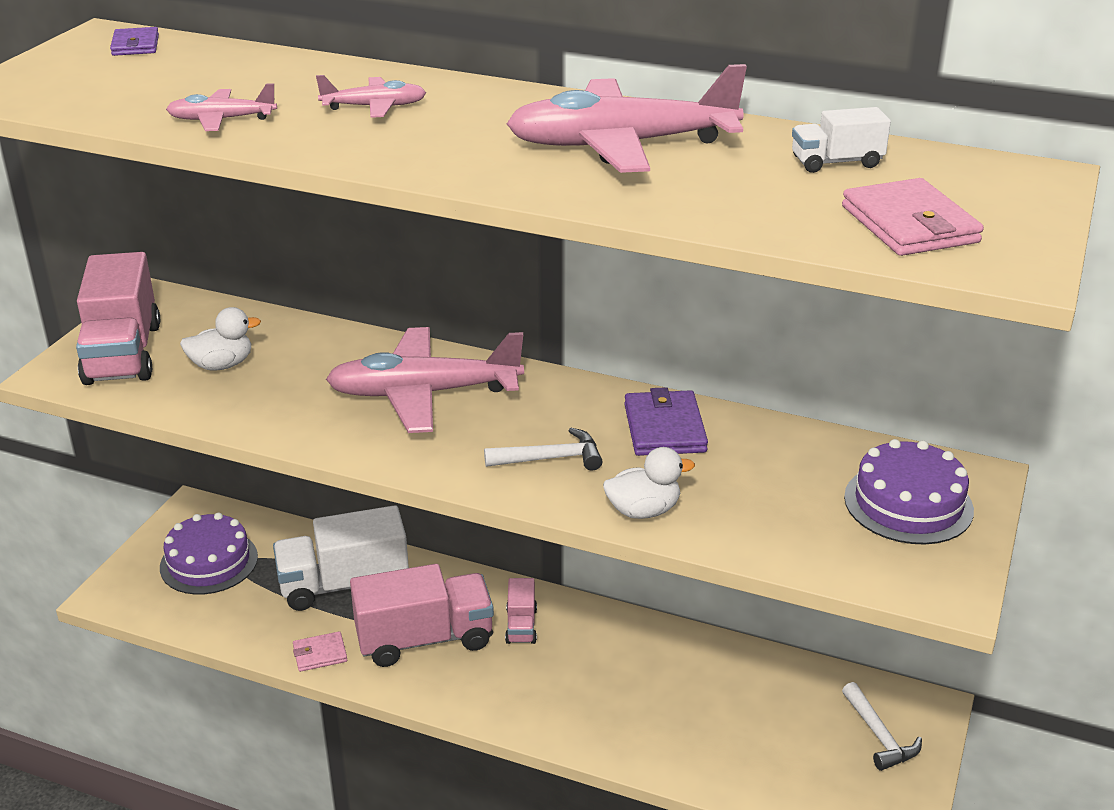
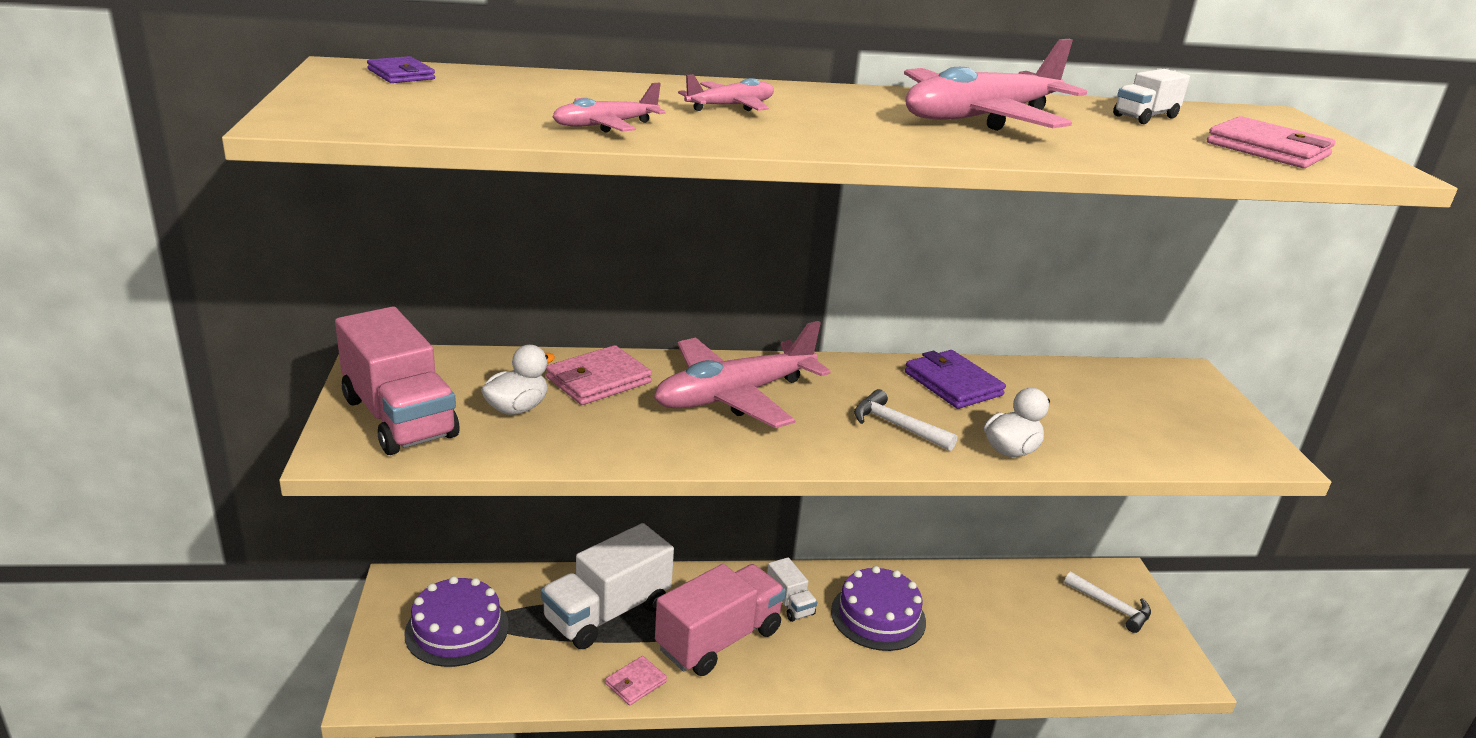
camera: 30 degrees left, 5 degrees down
(316, 352) = (598, 380): none -> pink wallet
(521, 625) = (789, 603): pink truck -> white truck
(550, 458) = (896, 426): white hammer -> white hammer turned 105 degrees counterclockwise
(908, 503) = (1172, 401): purple cake -> purple cake (878, 616)

